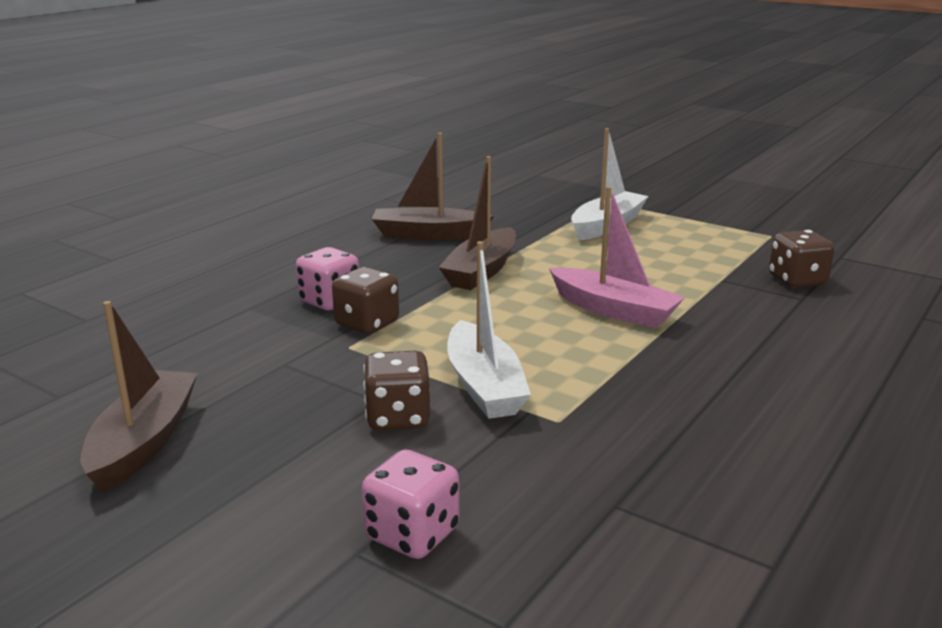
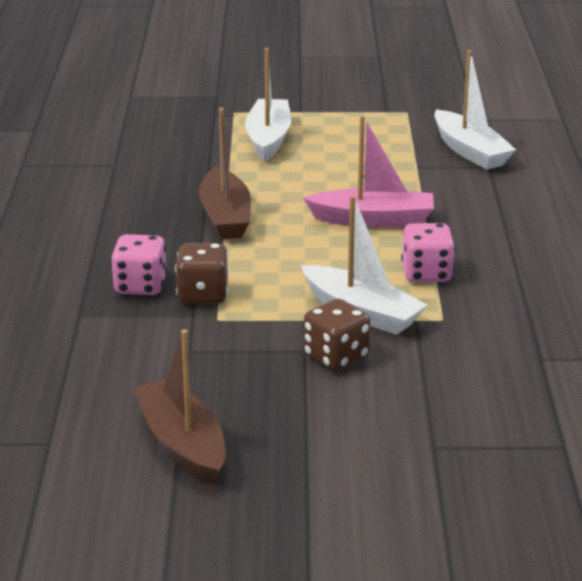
camera: 35 degrees left, 5 degrees up
(412, 534) = (451, 423): pink dice -> pink dice (426, 274)
(428, 235) = (126, 194): brown boat -> none
(797, 281) = (470, 151): brown dice -> white boat

